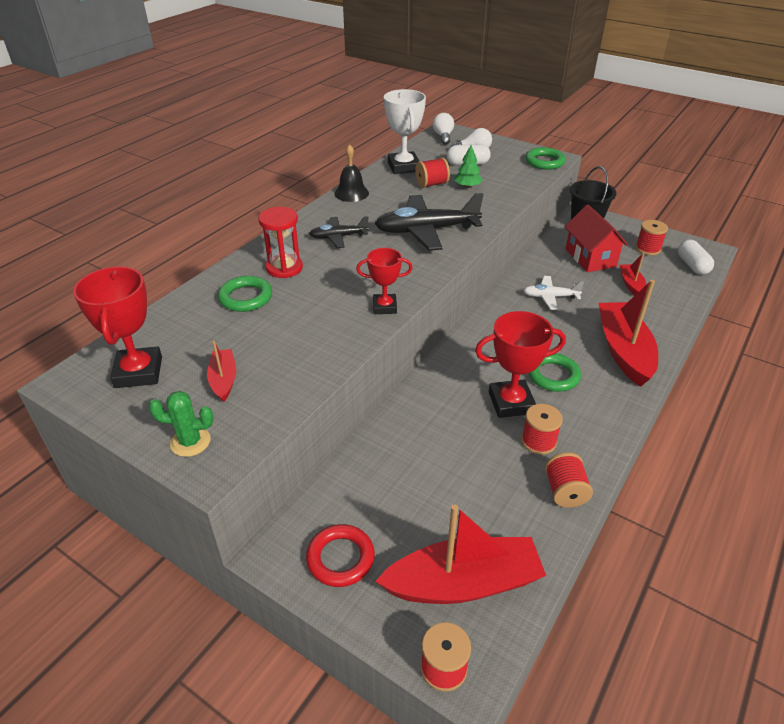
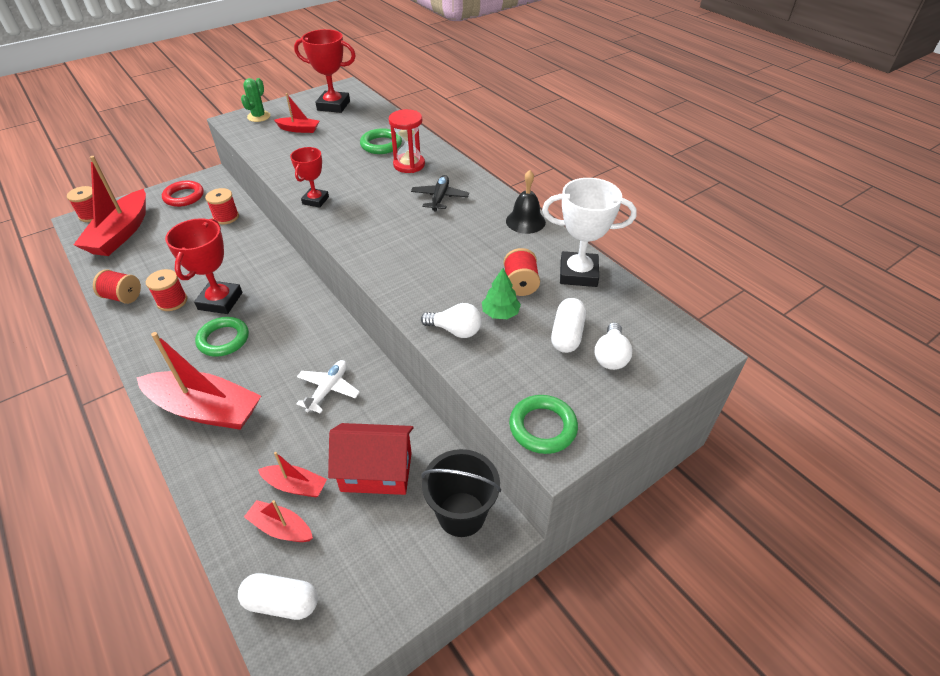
camera: 110 degrees right, 5 degrees up
(426, 231) = (416, 252): black plane -> none
(443, 137) = (672, 338): white light bulb -> white light bulb (455, 330)
(648, 248) = (356, 565): red spool -> red spool (226, 217)
(659, 280) = (281, 528): none -> red boat

